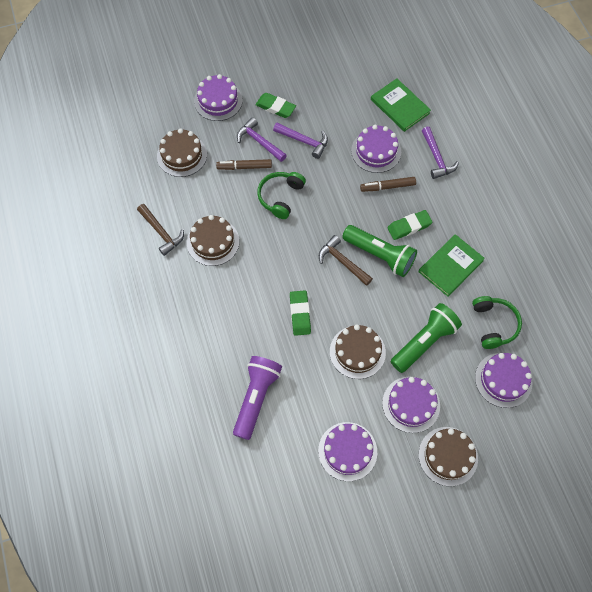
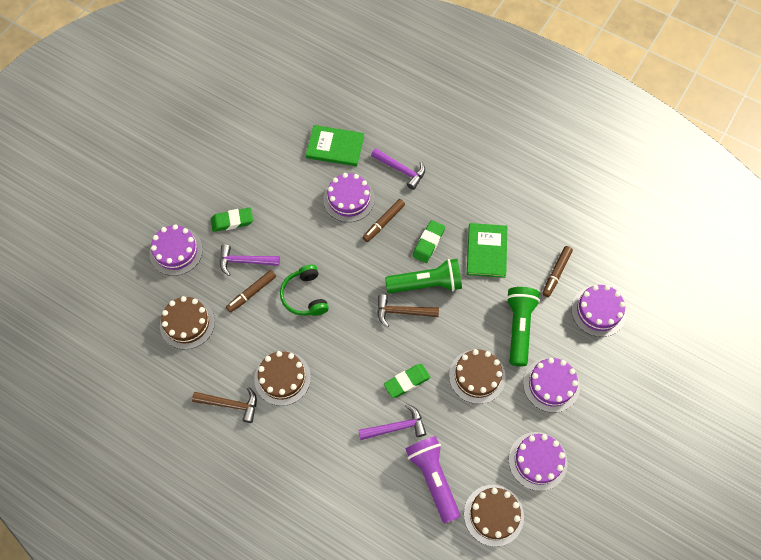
camera: 40 degrees left, 0 degrees up
(300, 314) = (407, 382): green eraser -> green eraser turned 75 degrees counterclockwise
(304, 141) = (282, 233): purple hammer -> purple hammer (396, 427)
(448, 456) = (610, 402): brown cake -> brown cake (493, 515)
(494, 324) = (556, 273): green headphones -> brown marker

